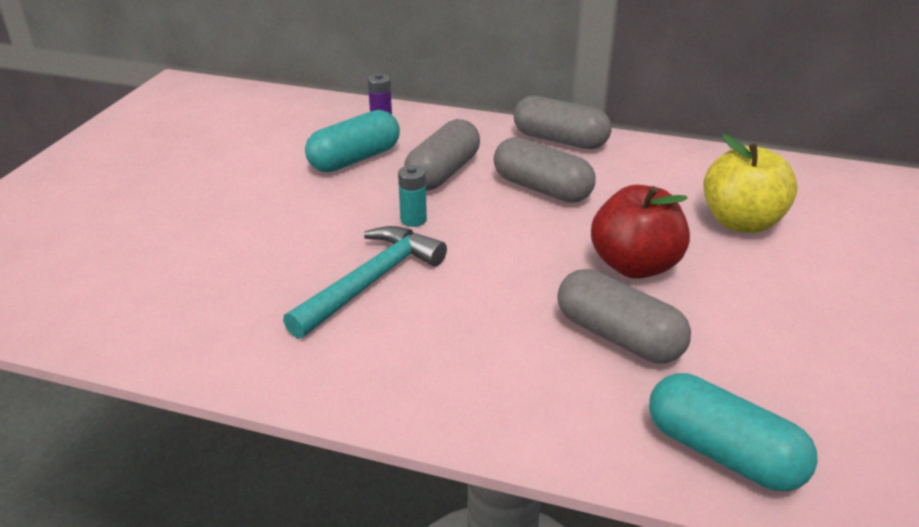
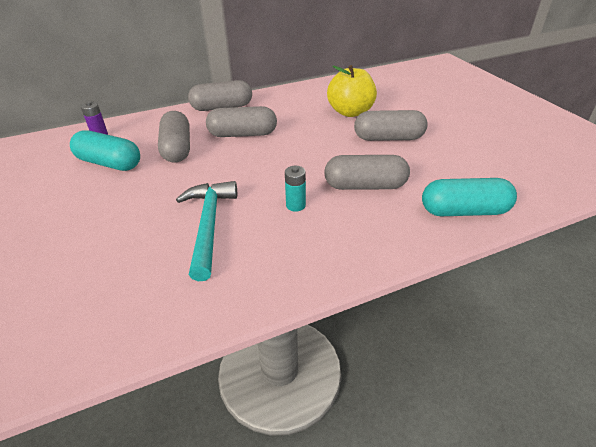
camera: 40 degrees left, 5 degrees up
(354, 159) = (109, 163): turquoise capsule -> turquoise capsule turned 75 degrees counterclockwise
(413, 220) = (191, 180): turquoise battery -> turquoise battery (295, 205)
(635, 265) = (331, 151): red apple -> none
(750, 288) = (388, 138): none -> grey capsule

